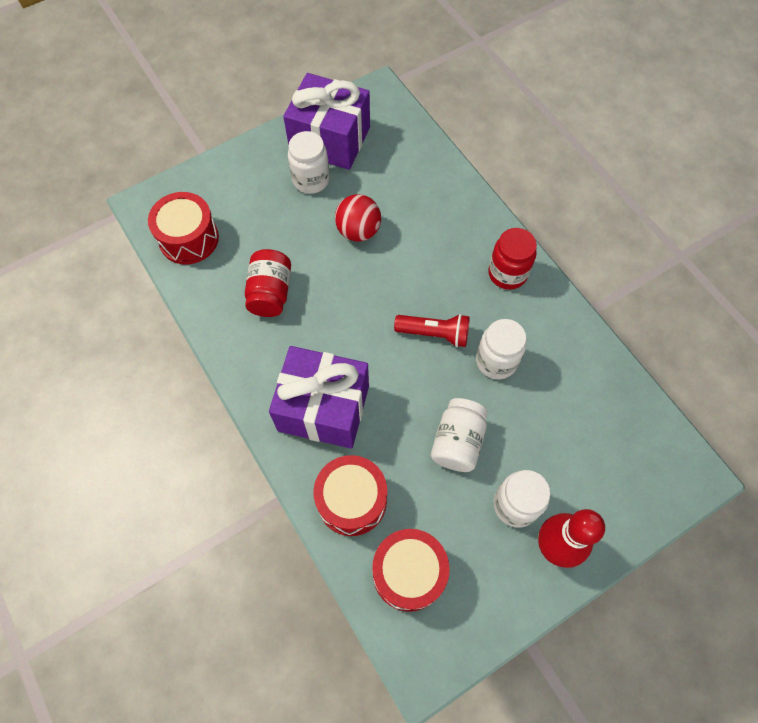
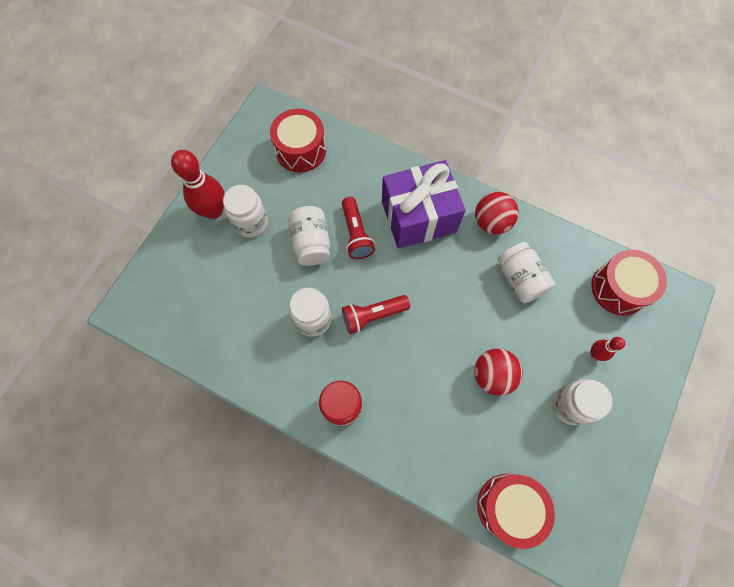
camera: 150 degrees right, 5 degrees up
(253, 360) = (491, 222): none -> red ball
(257, 203) = (595, 353): none -> red bowling pin
(270, 293) = (520, 279): red jar -> white jar
(330, 139) = (588, 463): purple gift -> none
(352, 500) = (361, 170): red drum -> red drum (509, 507)
(403, 425) = (356, 234): none -> red flashlight

